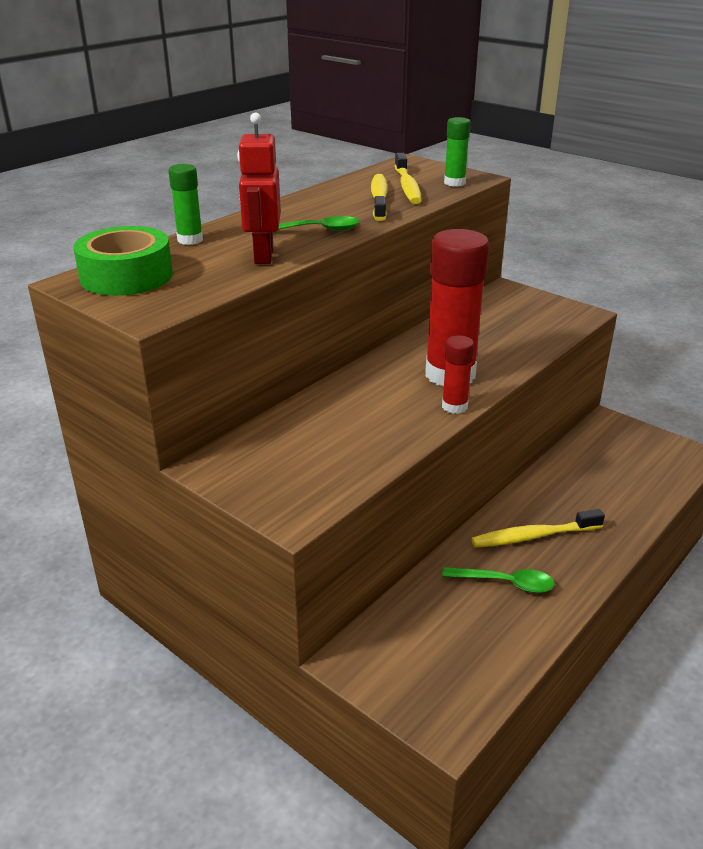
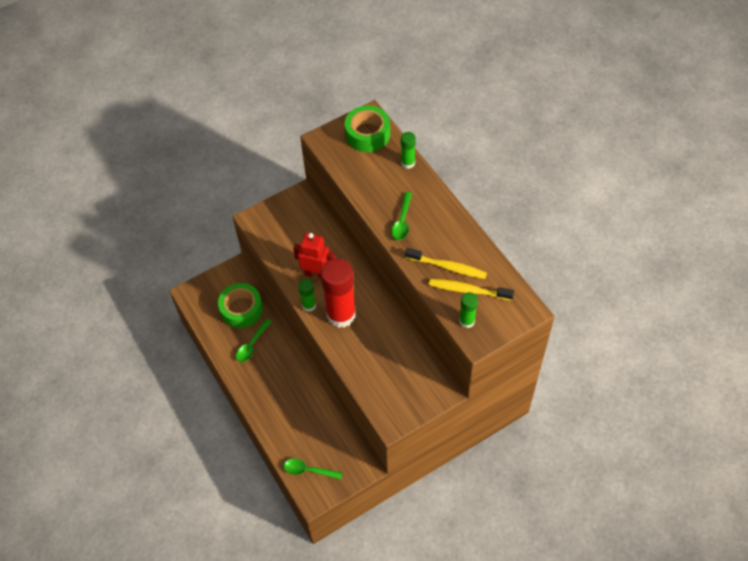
camera: 110 degrees right, 25 degrees up
(263, 255) = (373, 191): red robot -> red robot (316, 274)
(440, 621) = (241, 309): none -> green tape
(454, 406) = (309, 305): red glue stick -> green glue stick
(533, 536) = (278, 371): yellow toothbrush -> none
(659, 466) = (308, 470): none -> green spoon

